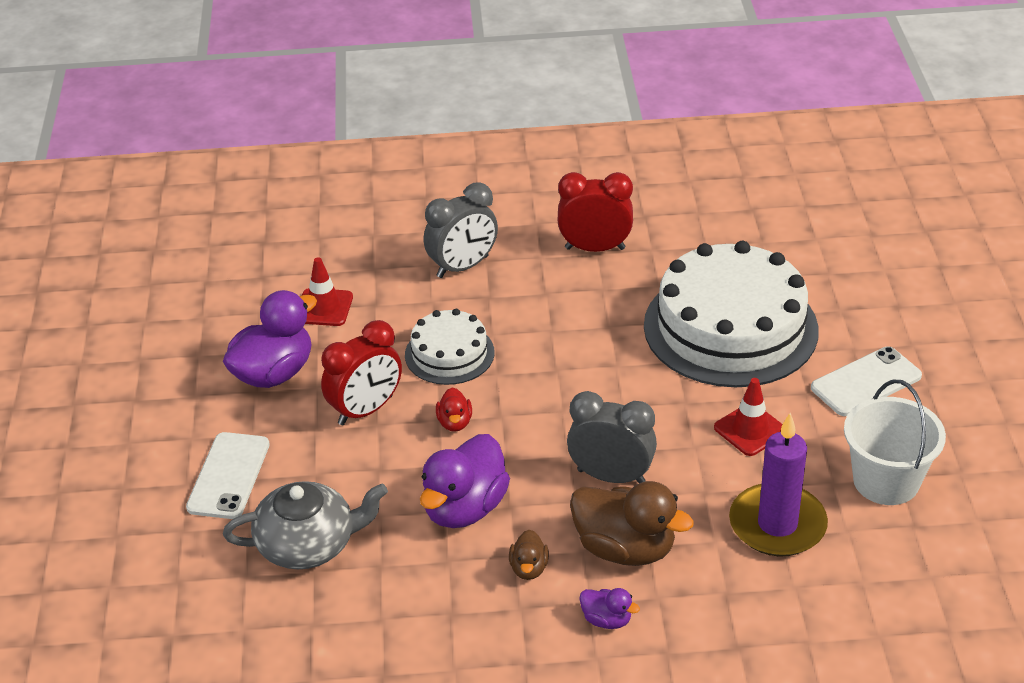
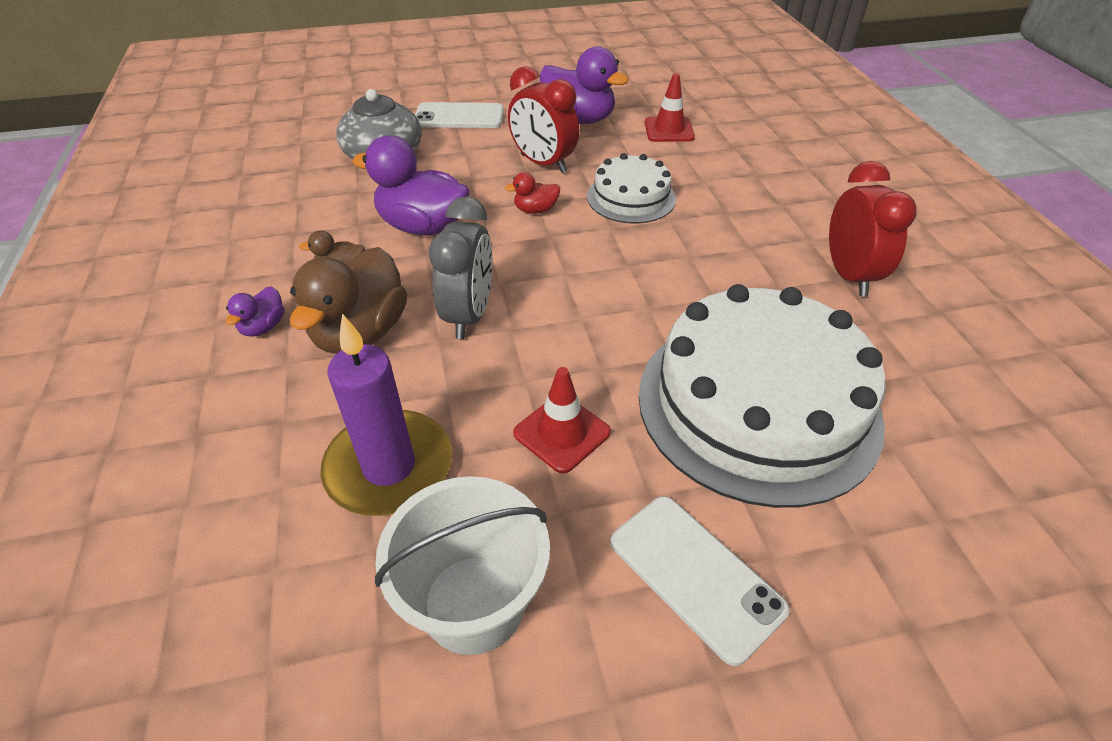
camera: 80 degrees right, 5 degrees up
(462, 267) = (764, 192): grey clock -> none

